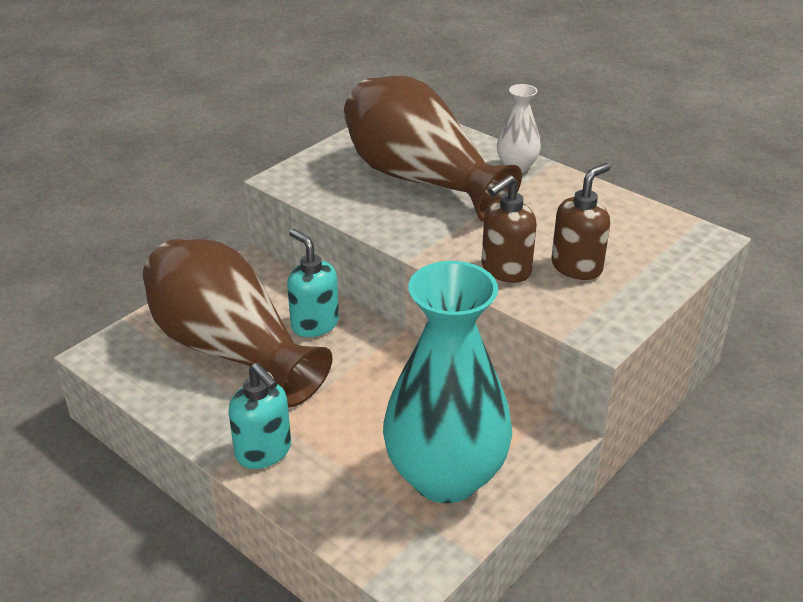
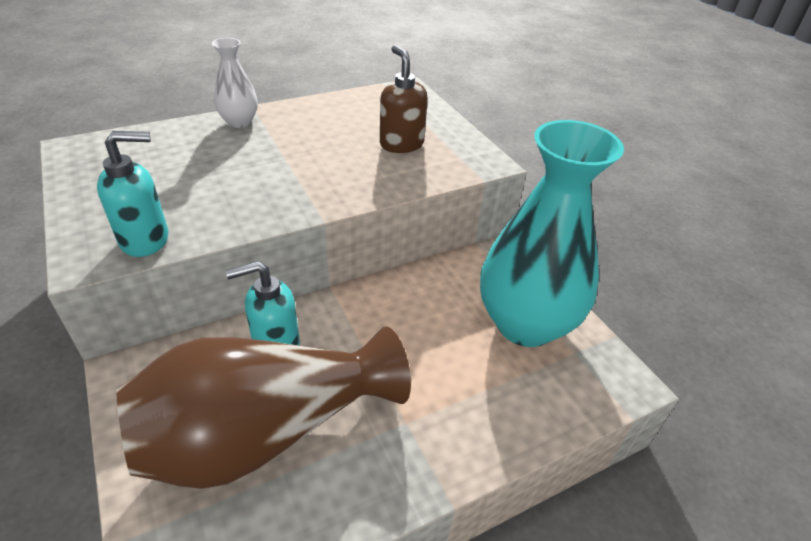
camera: 70 degrees left, 5 degrees up
(264, 452) = (444, 446): turquoise soap dispenser -> turquoise soap dispenser (145, 239)
(420, 180) = (201, 173): brown vase -> none
(505, 270) = (380, 175): brown soap dispenser -> none

